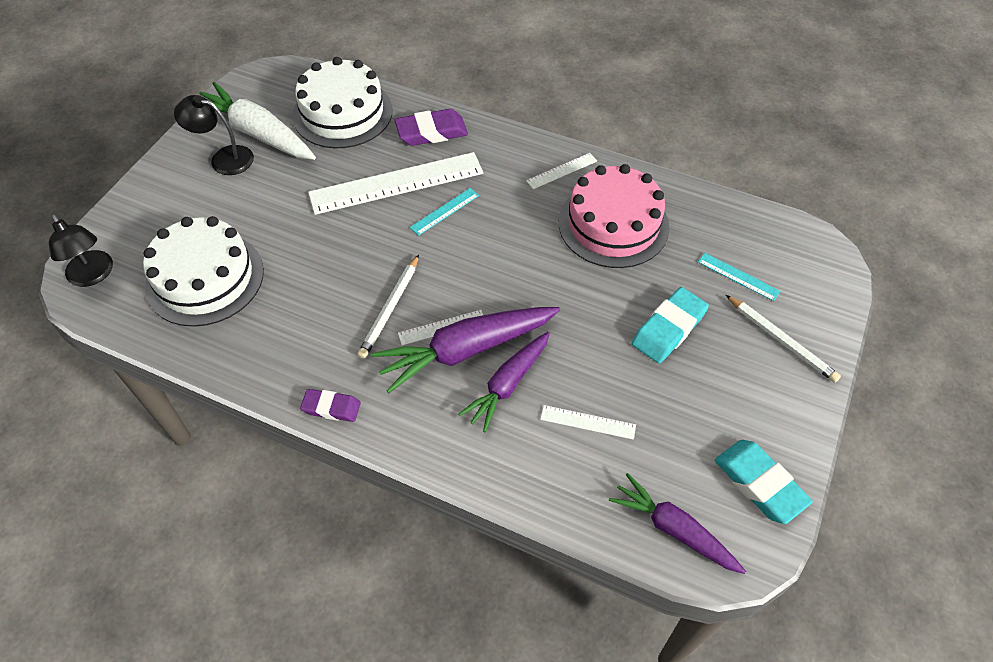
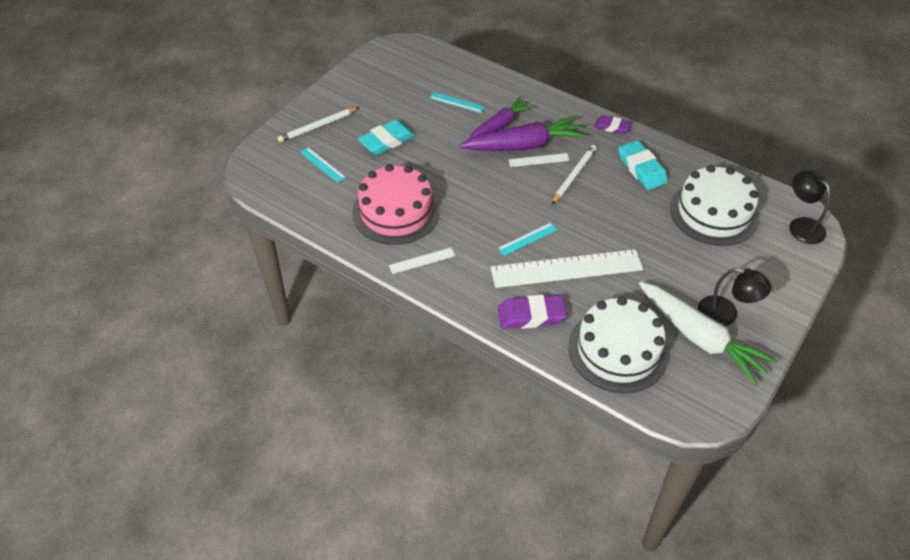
camera: 170 degrees left, 5 degrees down
(588, 422) = (457, 102): white ruler -> turquoise ruler
(674, 529) = (427, 57): purple carrot -> none
(759, 484) = (372, 68): turquoise eraser -> turquoise eraser (641, 168)
(781, 340) = (318, 126): white pencil -> white pencil turned 90 degrees counterclockwise

